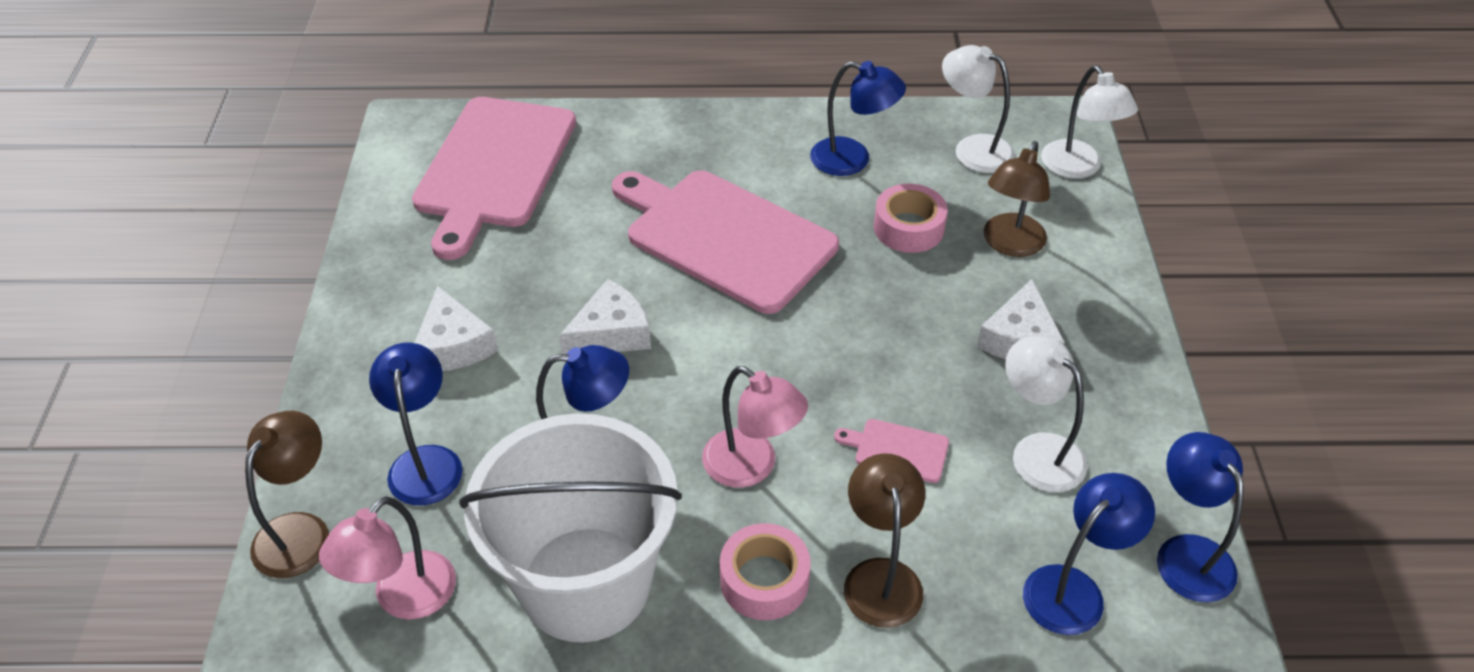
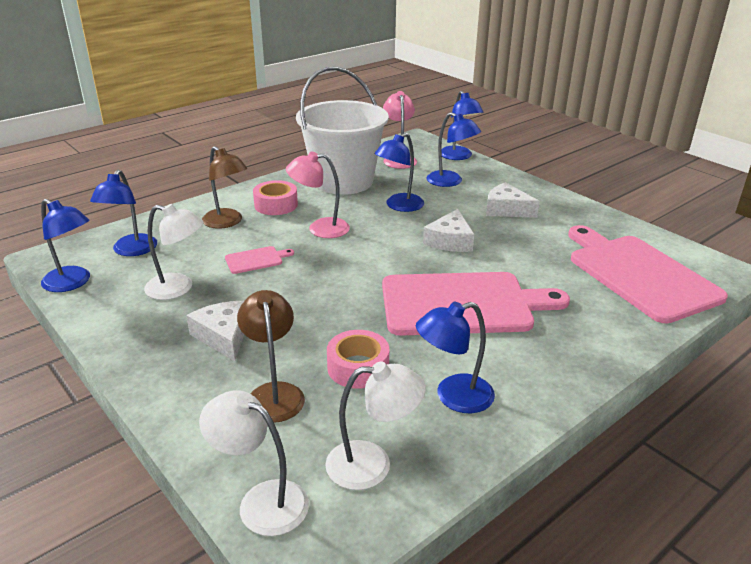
camera: 140 degrees right, 15 degrees down
(300, 531) = (458, 156): brown lamp -> blue lamp

